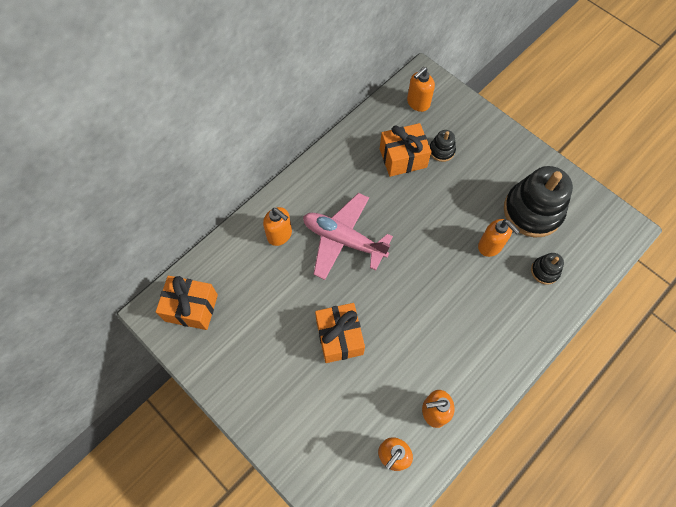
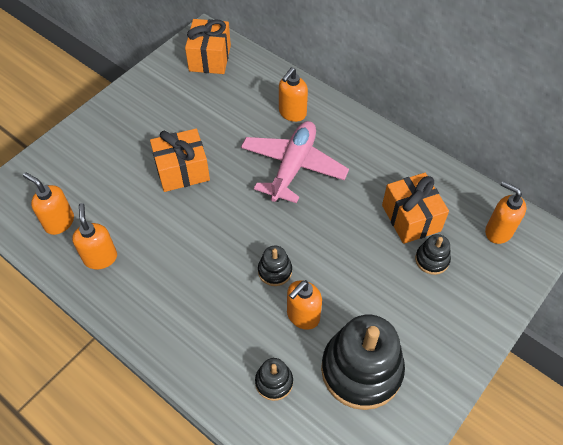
camera: 85 degrees right, 10 degrees down
(450, 263) = (275, 271): none -> black stacking toy

